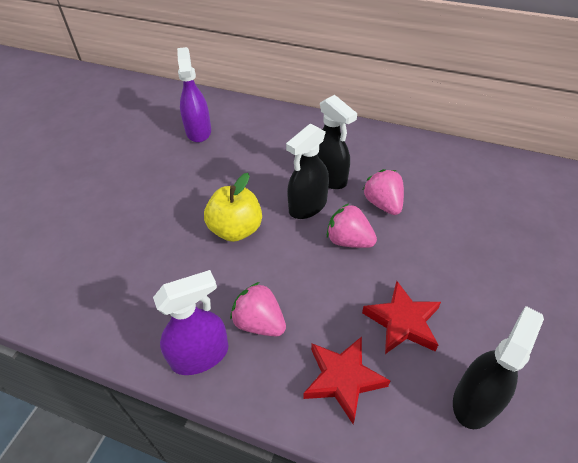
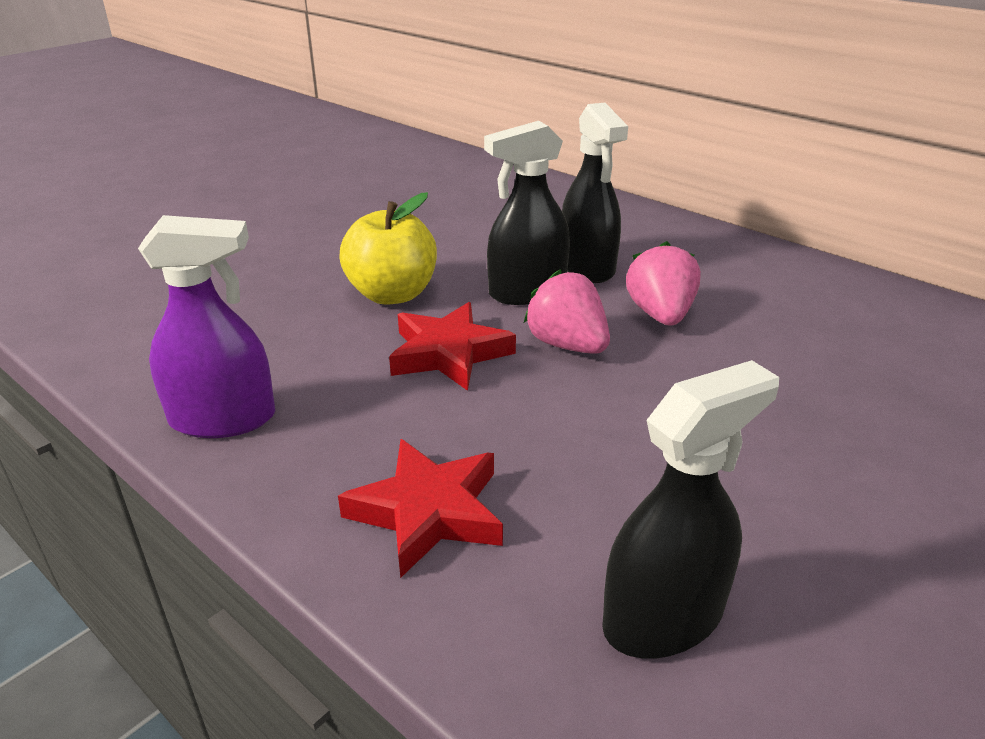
camera: 20 degrees right, 15 degrees down
(198, 131) = (420, 185): purple spray bottle -> none
(259, 322) = (344, 405): pink strawberry -> none
(402, 322) = (592, 467): red star -> red star (449, 353)

